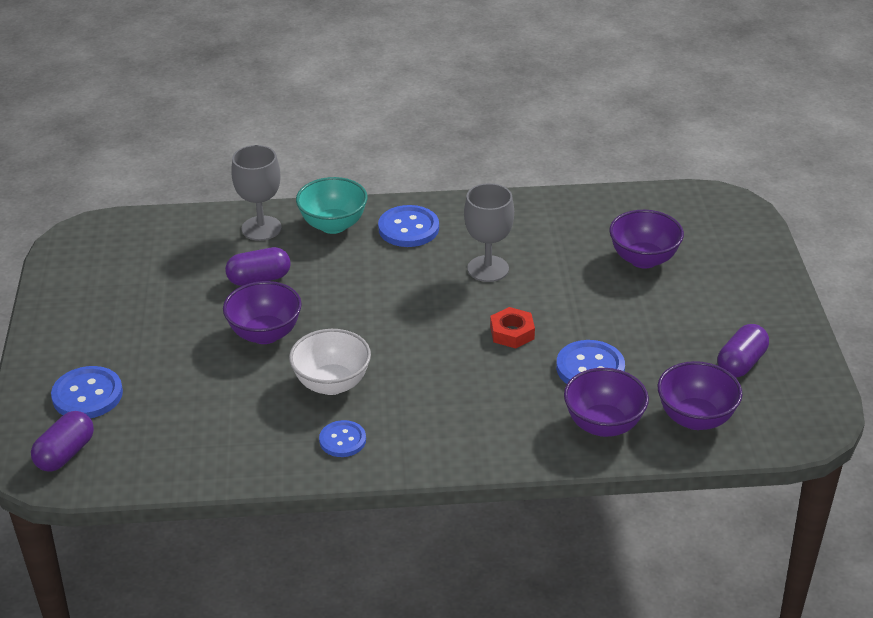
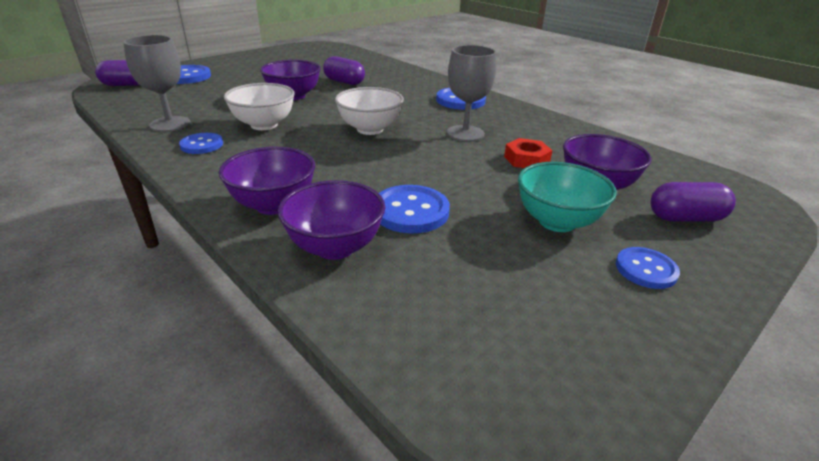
camera: 50 degrees right, 5 degrees down
(261, 228) = (390, 71): grey goblet -> grey goblet (170, 124)
(333, 225) = (425, 84): turquoise bowl -> turquoise bowl (557, 222)
(417, 320) = (370, 129): none -> white bowl
(512, 333) = (406, 163): red nut -> red nut (526, 159)
(695, 418) = (413, 305): purple bowl -> purple bowl (273, 205)
(741, 363) = (553, 302): purple capsule -> purple capsule (685, 218)
(747, 307) = (646, 269): none -> blue button

